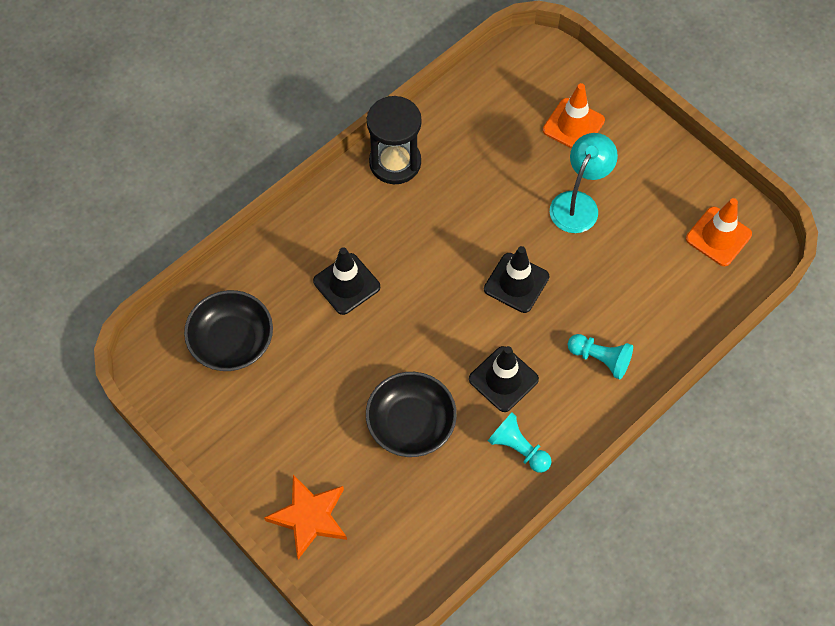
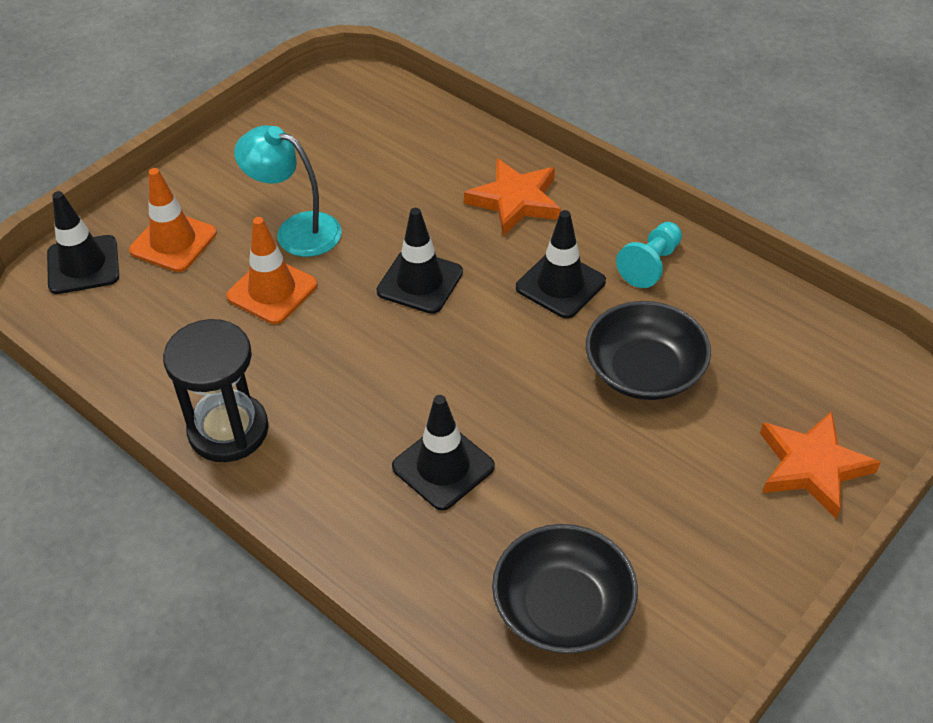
camera: 95 degrees left, 15 degrees down
(555, 72) = (83, 265): none -> black traffic cone
(600, 359) = (515, 201): turquoise pawn -> orange star
(718, 236) = (338, 113): orange traffic cone -> orange traffic cone (272, 291)

